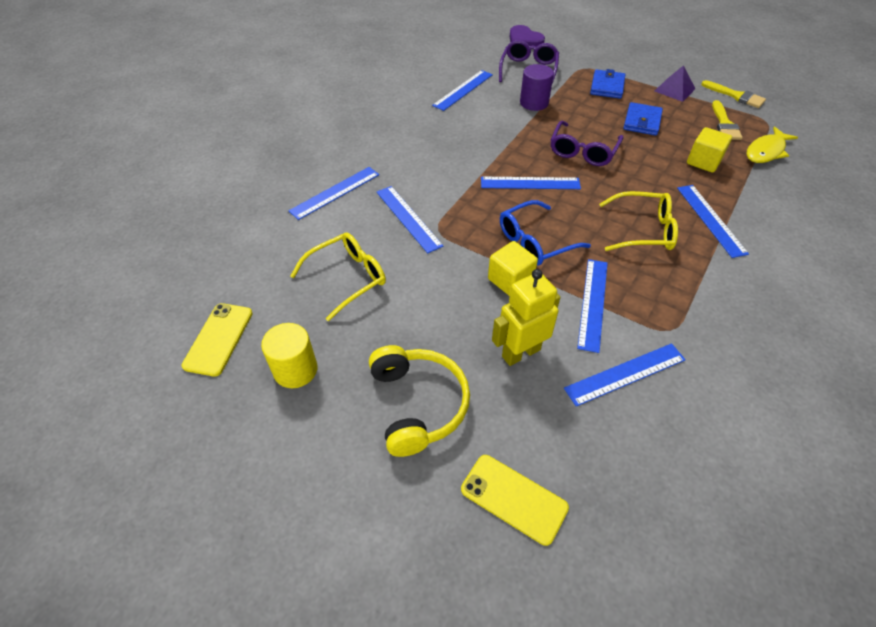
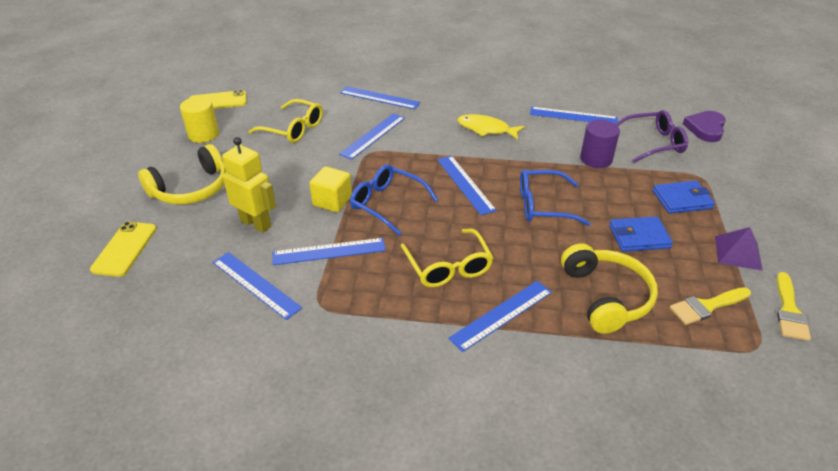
camera: 65 degrees right, 10 degrees down
(583, 151) = (543, 205): purple glasses -> blue glasses
(703, 161) = (606, 296): yellow cube -> yellow headphones
(766, 151) = (682, 352): yellow fish -> yellow fish (486, 129)

